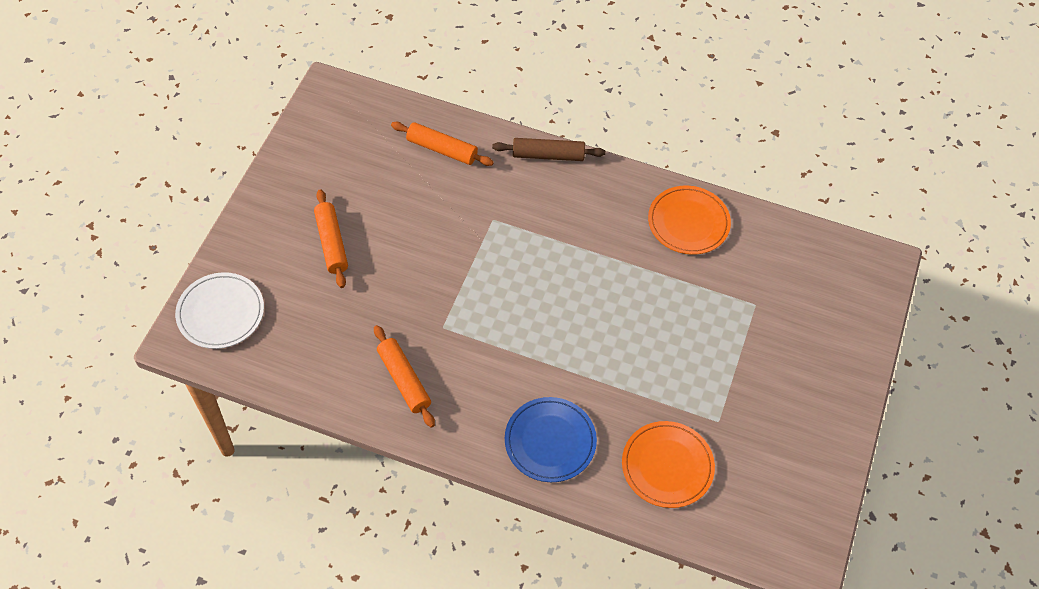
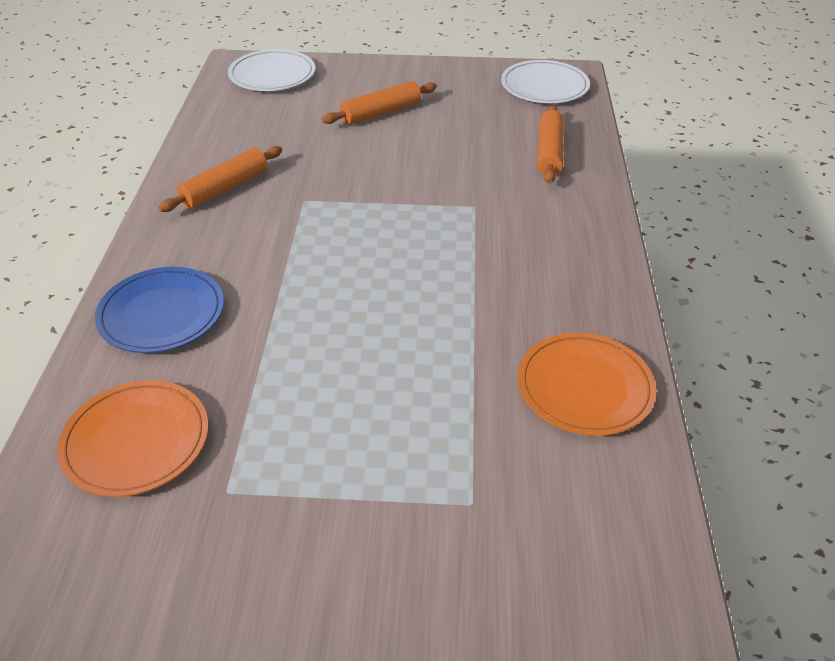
camera: 75 degrees right, 15 degrees down
(341, 115) = (544, 86): none -> white plate
(548, 155) = (602, 230): brown rolling pin -> none

